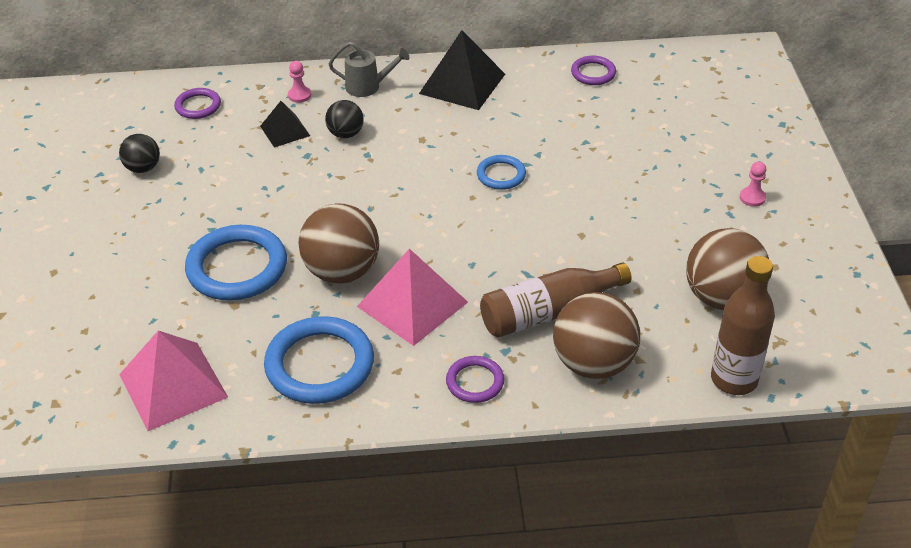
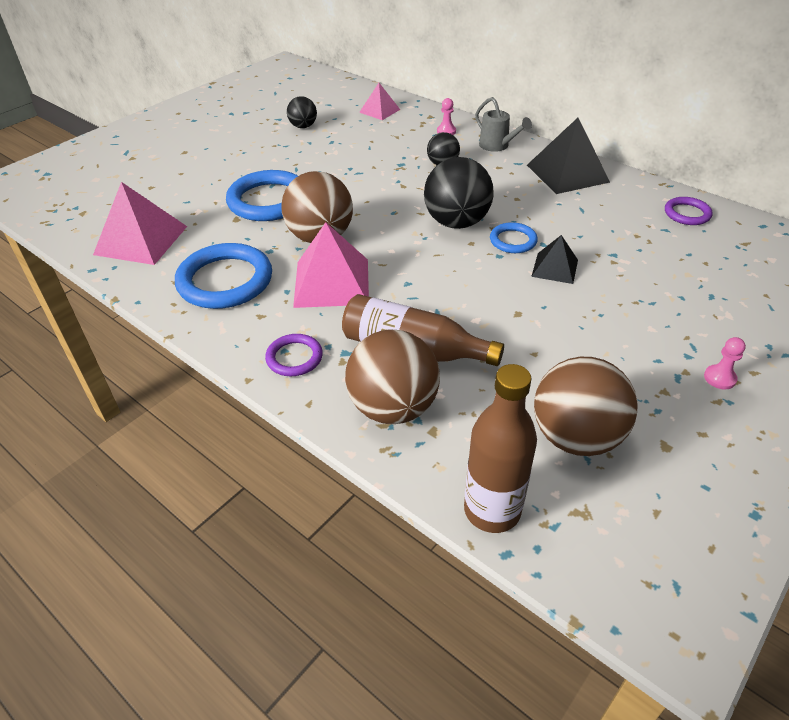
camera: 45 degrees right, 0 degrees up
(198, 106) = (379, 111): purple ring -> pink pyramid
(285, 130) = (408, 145): black pyramid -> black pyramid (555, 268)
(436, 185) = (456, 222): none -> black ball

